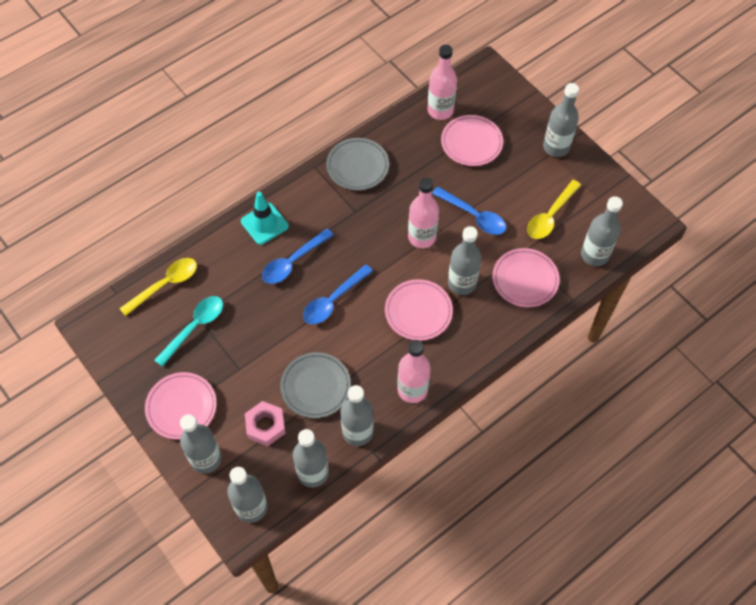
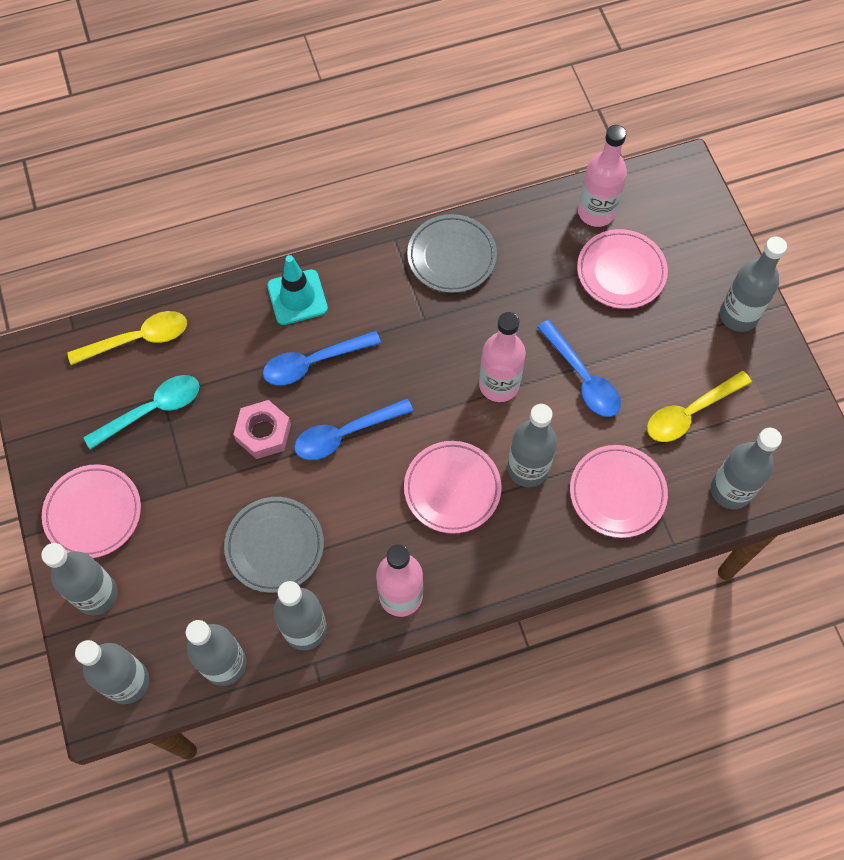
camera: 20 degrees right, 5 degrees up
(265, 426) = (189, 577): pink nut -> pink nut (263, 433)

